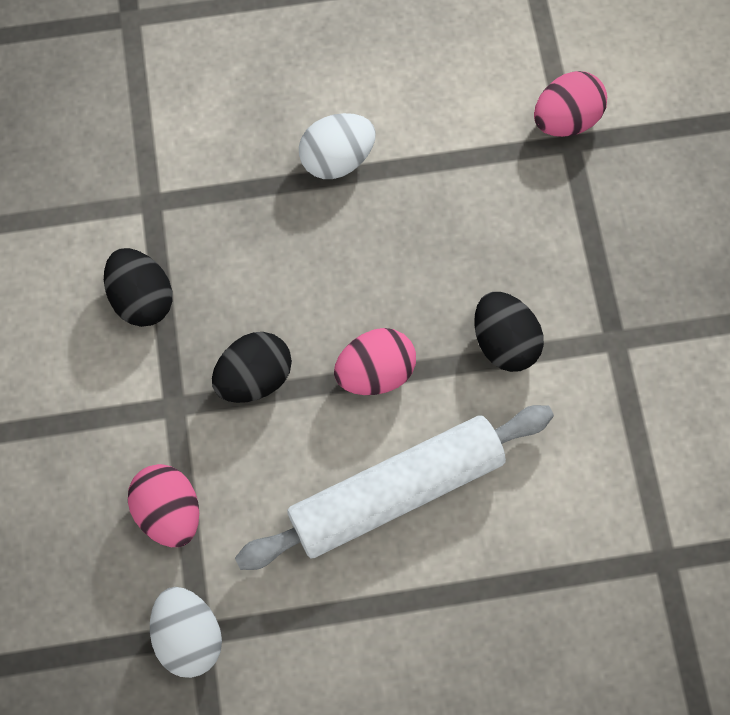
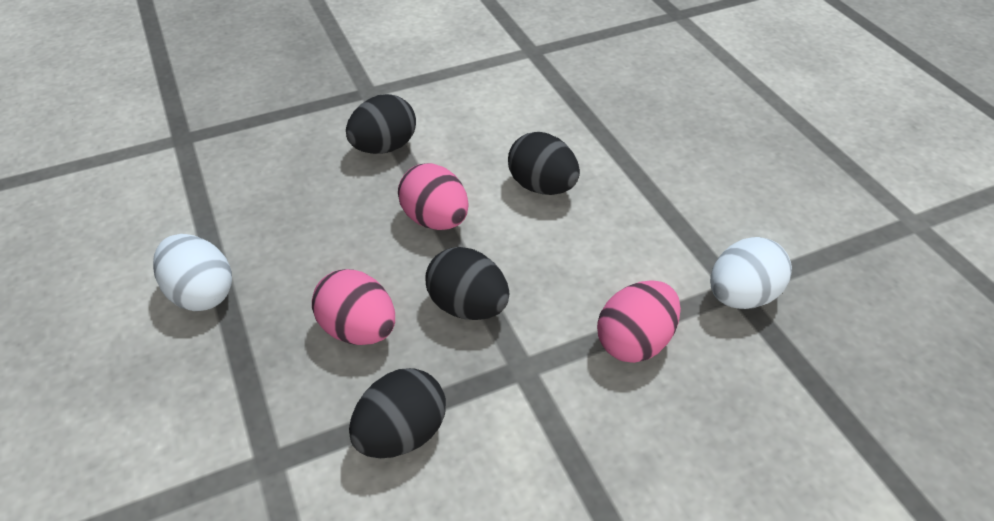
camera: 105 degrees left, 25 degrees down
(396, 492) = (542, 187): white rolling pin -> black egg
(565, 119) = (156, 143): pink egg -> pink egg (358, 330)

